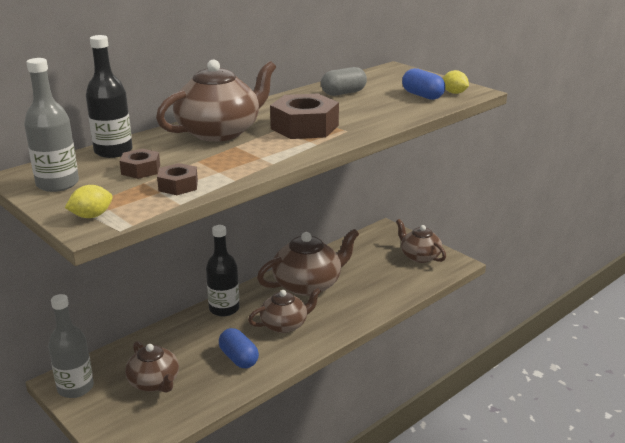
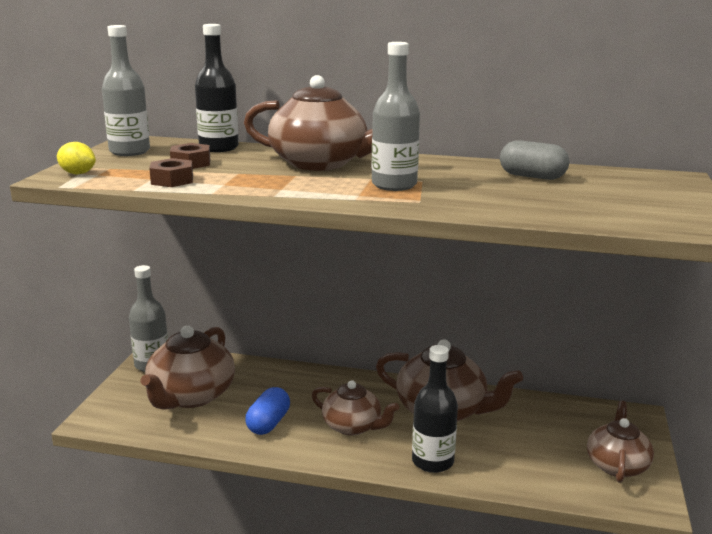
camera: 55 degrees right, 5 degrees down
(154, 382) = (190, 396): brown teapot -> brown teapot, size x1.57
(224, 309) = (338, 382): black bottle -> black bottle (432, 461)
(304, 127) = (394, 185): brown nut -> grey bottle
(422, 95) = (613, 208): blue capsule -> none
(454, 93) = (667, 220): yellow lemon -> none

